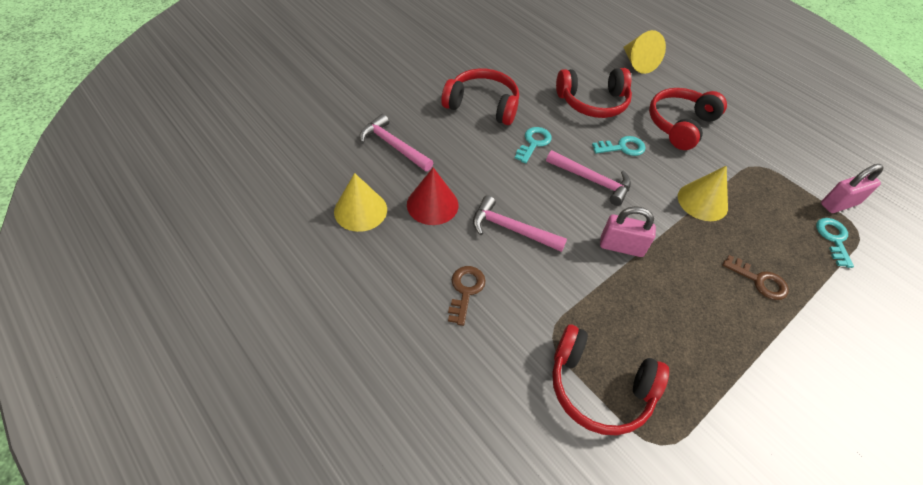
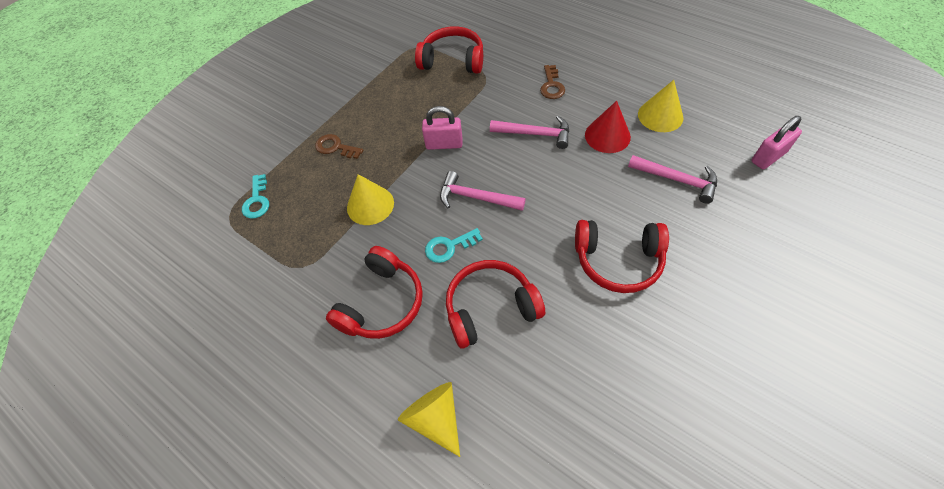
camera: 175 degrees right, 5 degrees up
(533, 143) = (543, 224): turquoise key -> none
(839, 204) = (233, 241): pink padlock -> pink padlock (768, 157)

